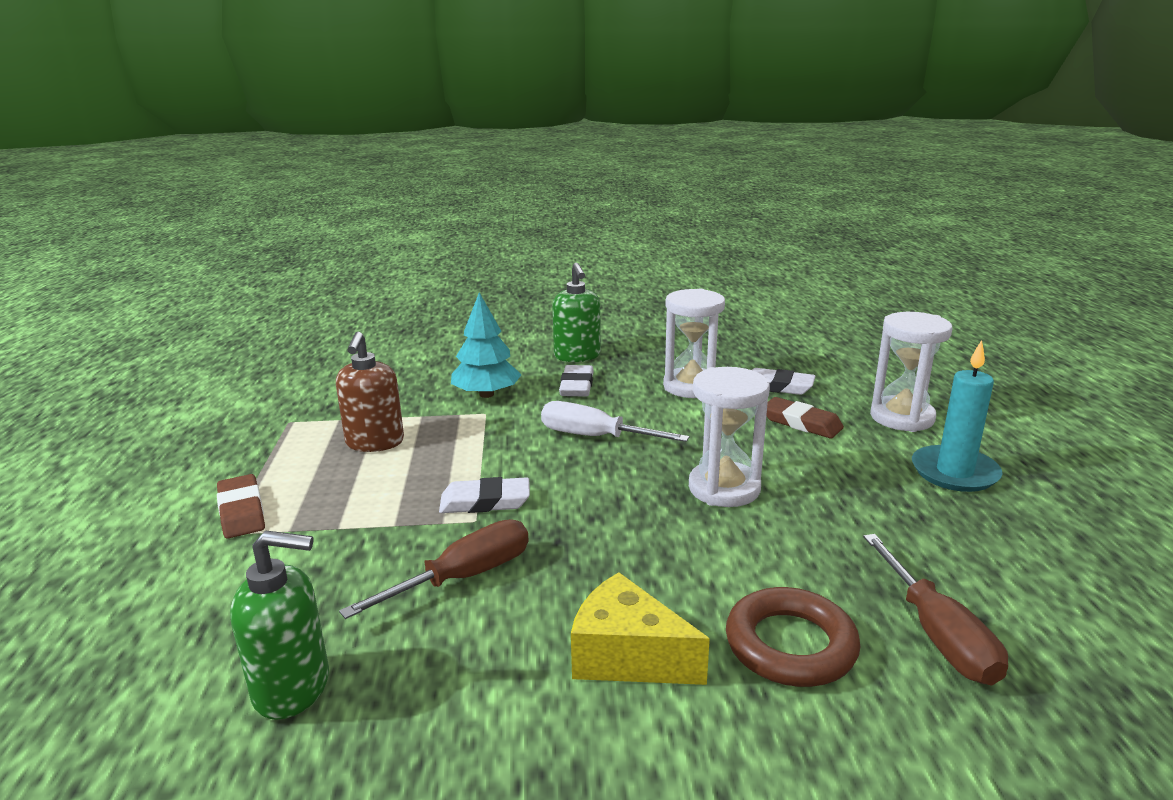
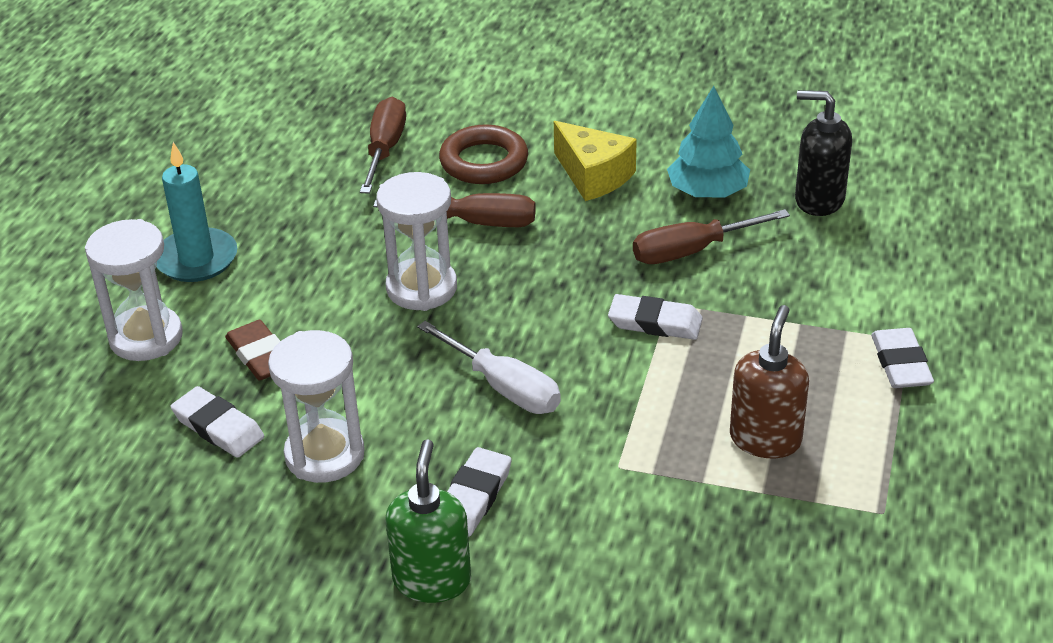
camera: 160 degrees left, 15 degrees up
(241, 511) = (901, 363): brown eraser -> white eraser
(293, 688) = (818, 200): green soap dispenser -> black soap dispenser
(486, 394) = (605, 508): turquoise tree -> turquoise tree (707, 192)
(726, 560) = (477, 223): none -> brown screwdriver

